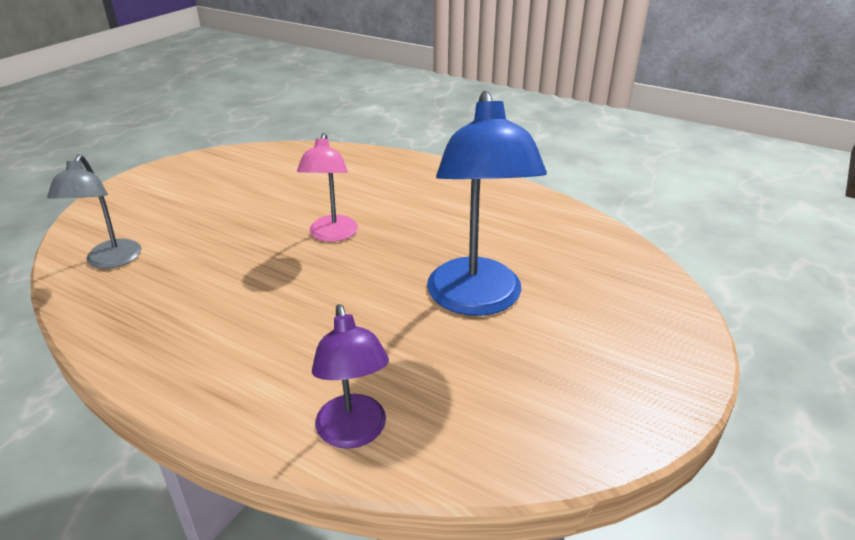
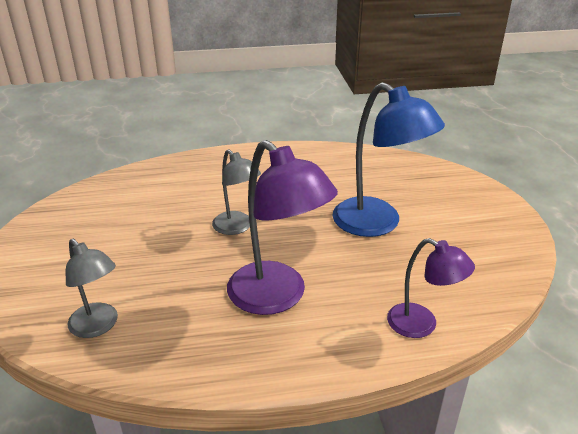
camera: 40 degrees left, 0 degrees up
(265, 317) = (277, 297): none -> purple lamp
(332, 235) = (237, 227): pink lamp -> grey lamp

